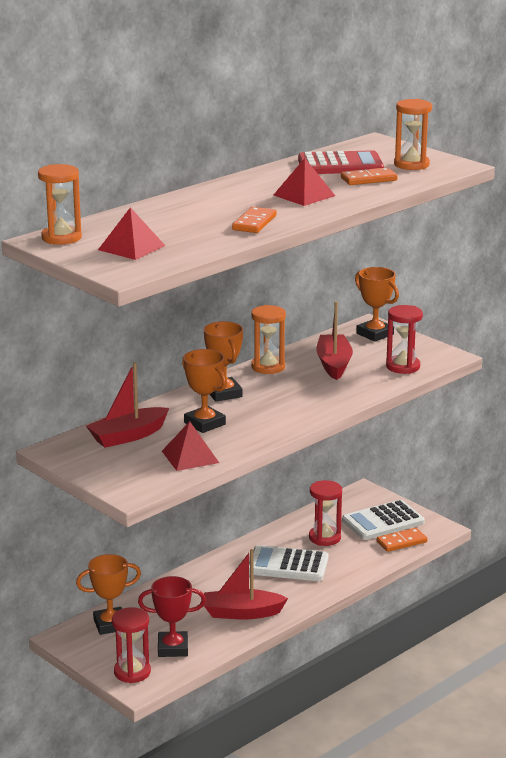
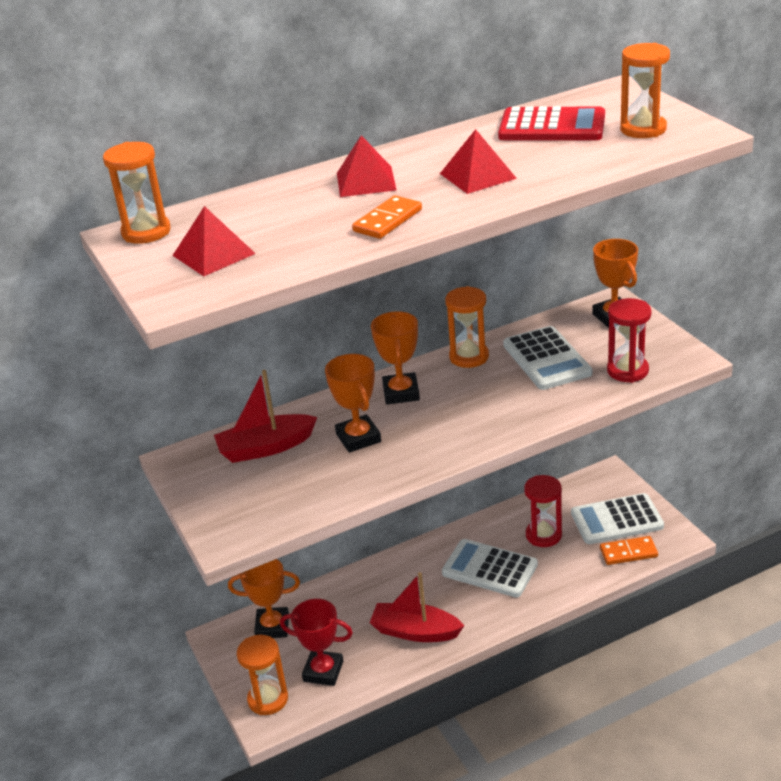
camera: 20 degrees right, 10 degrees up
(132, 672) = (268, 699): red hourglass -> orange hourglass
(190, 457) = (318, 489): red pyramid -> red pyramid (366, 181)
(334, 364) = (546, 359): red boat -> white calculator
(368, 179) = (574, 152): orange domino -> none

